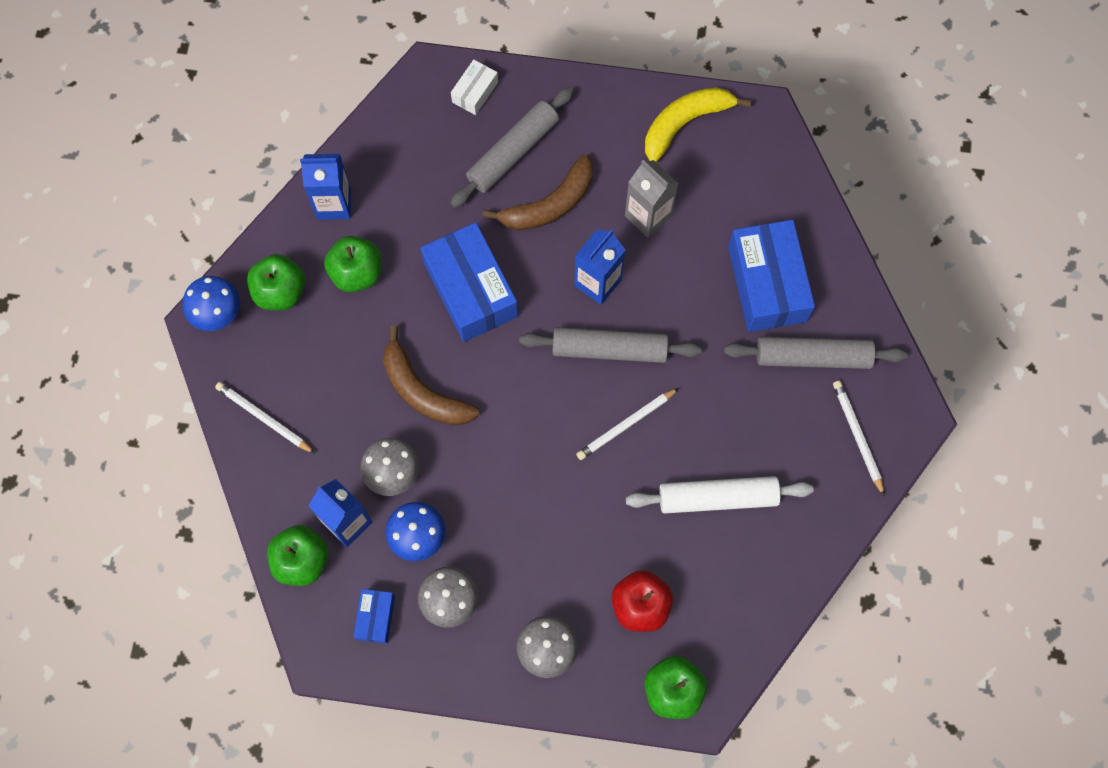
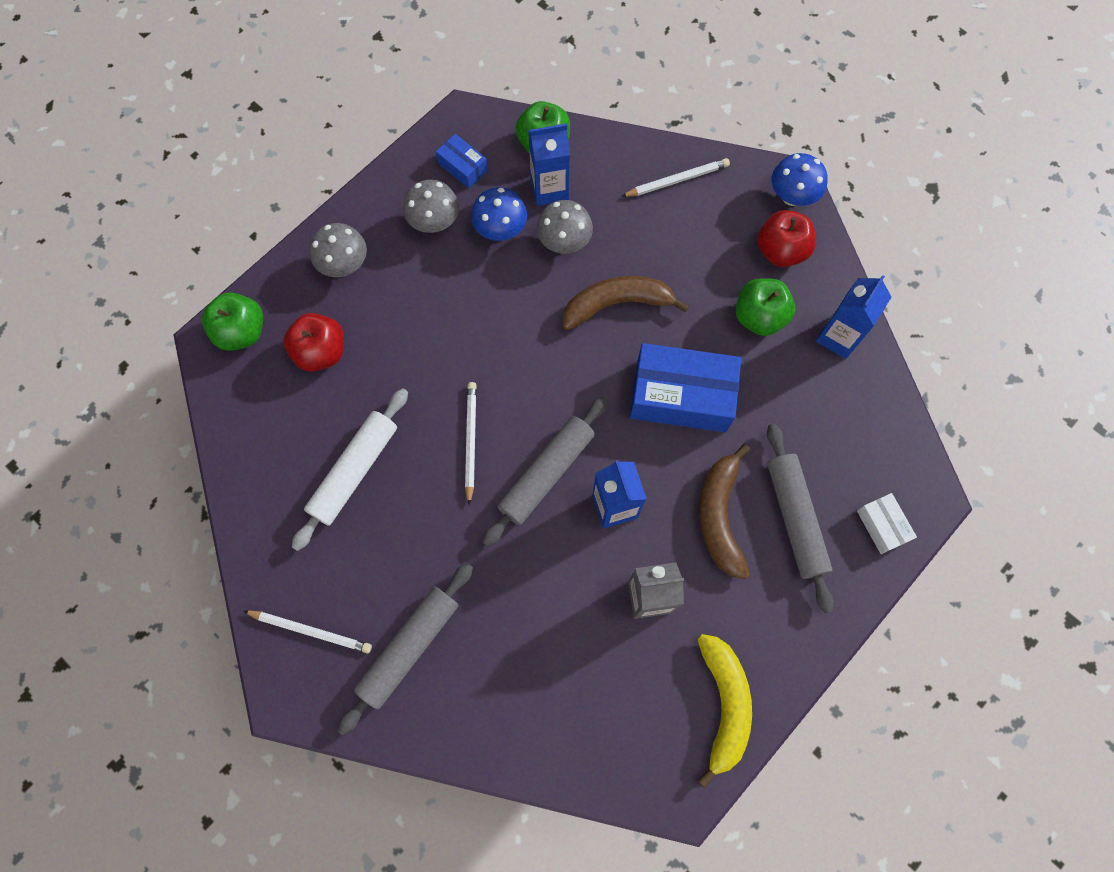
camera: 125 degrees right, 0 degrees up
(280, 292) = (781, 251): green apple -> red apple
(767, 284) = (507, 659): blue box -> none

